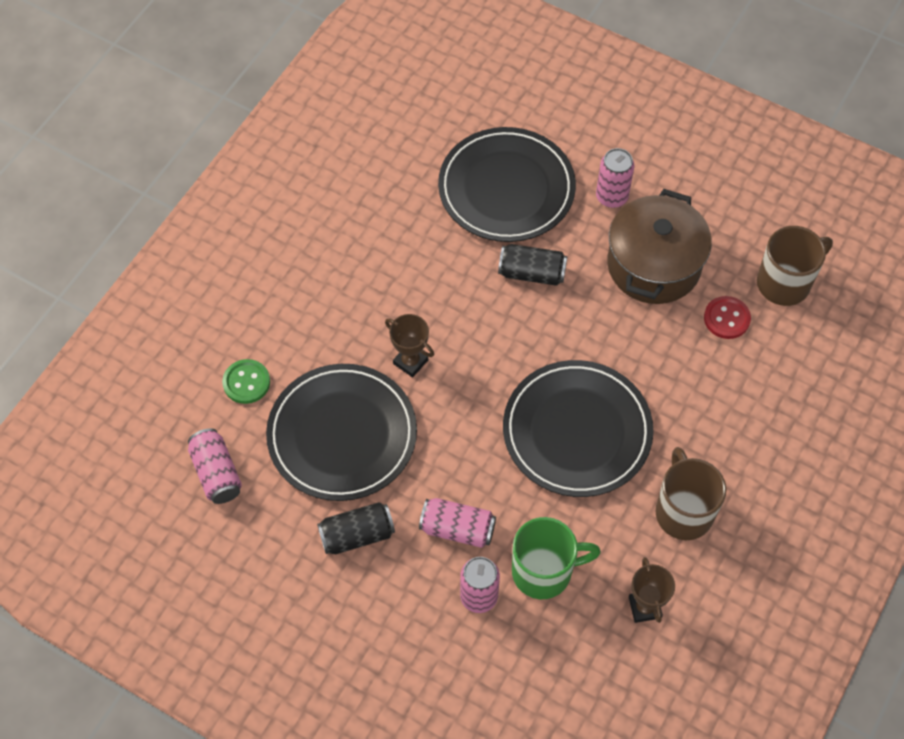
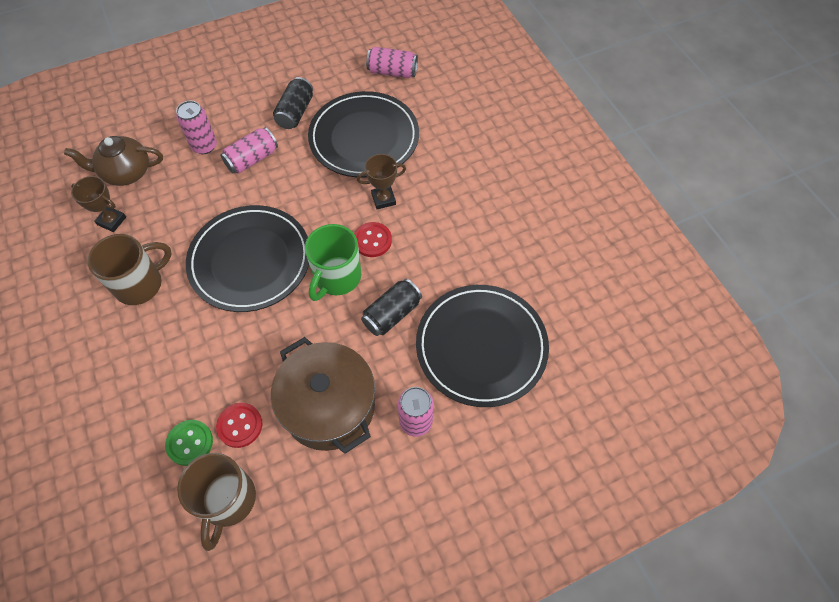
camera: 125 degrees right, 0 degrees up
(246, 382) = (441, 111): green button -> green button (190, 443)
(467, 339) = (372, 240): none -> red button
(544, 571) = (185, 185): green mug -> green mug (336, 277)
(579, 651) = (126, 173): none -> brown teapot
(683, 511) = (140, 284): brown mug -> brown mug turned 60 degrees counterclockwise

